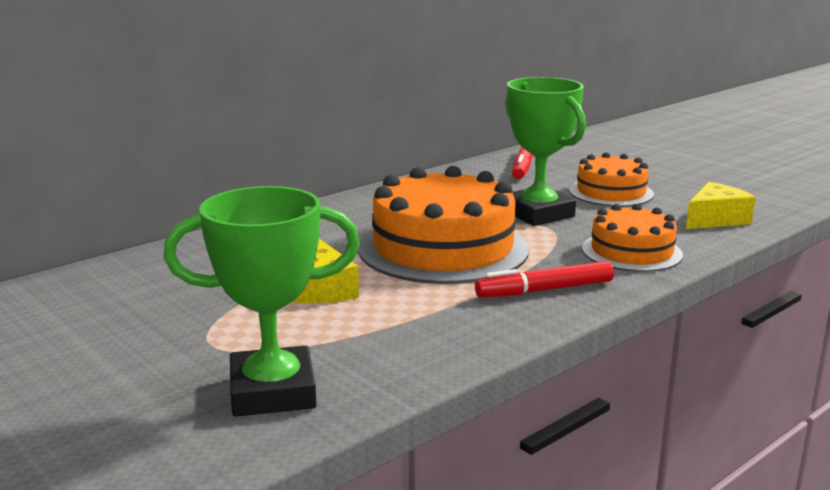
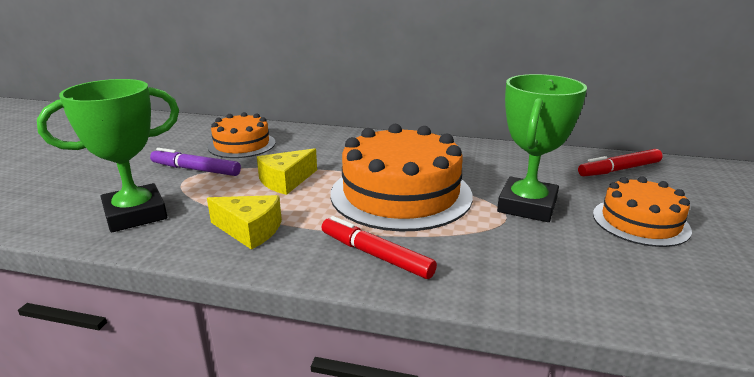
camera: 55 degrees right, 5 degrees up
(191, 332) = (196, 170): none -> purple marker
(272, 392) = (135, 214): green trophy -> green trophy turned 75 degrees counterclockwise
(631, 252) = (515, 272): orange cake -> orange cake (242, 145)
(715, 219) = (686, 299): yellow cheese -> yellow cheese (250, 230)

